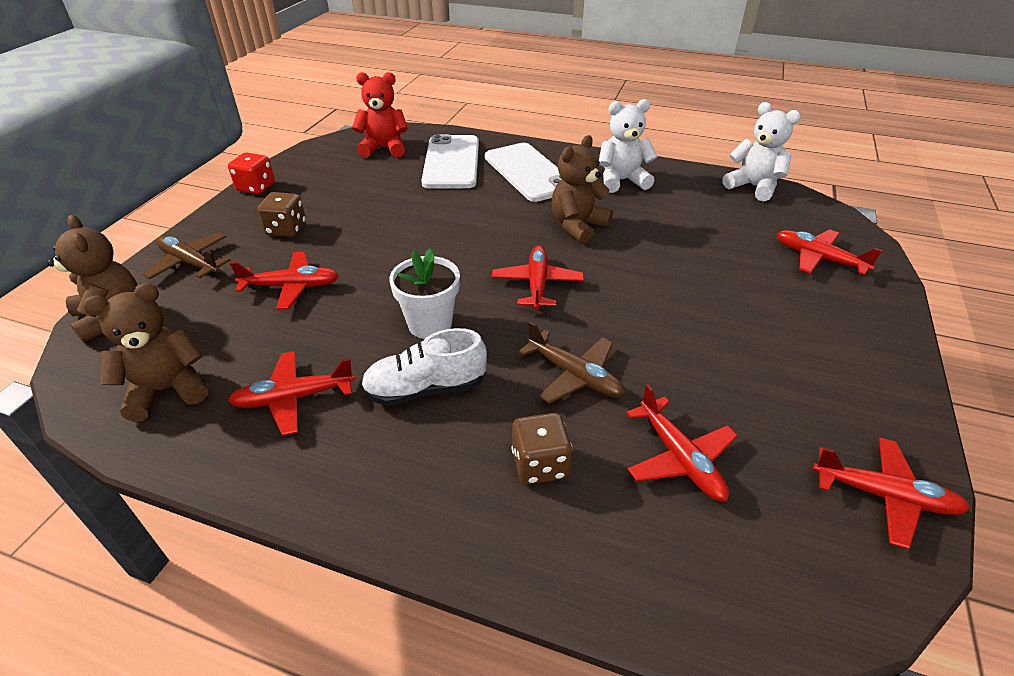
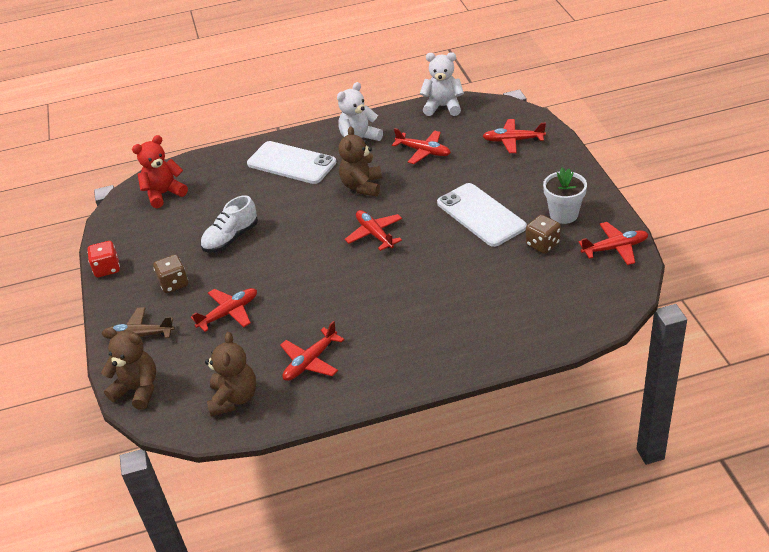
camera: 30 degrees left, 0 degrees up
(167, 390) = (234, 398): brown teddy bear -> brown teddy bear turned 150 degrees clockwise
(425, 389) = (374, 319): white shoe -> white shoe (231, 238)
(430, 324) = (339, 288): white flower pot -> white flower pot (563, 214)
(451, 162) = (228, 181): white phone -> white phone (481, 215)
(540, 464) = (464, 318): brown dice -> brown dice (542, 244)
(574, 375) = (442, 271): brown plane -> none
(679, 458) = (523, 280): red plane -> red plane (423, 151)

